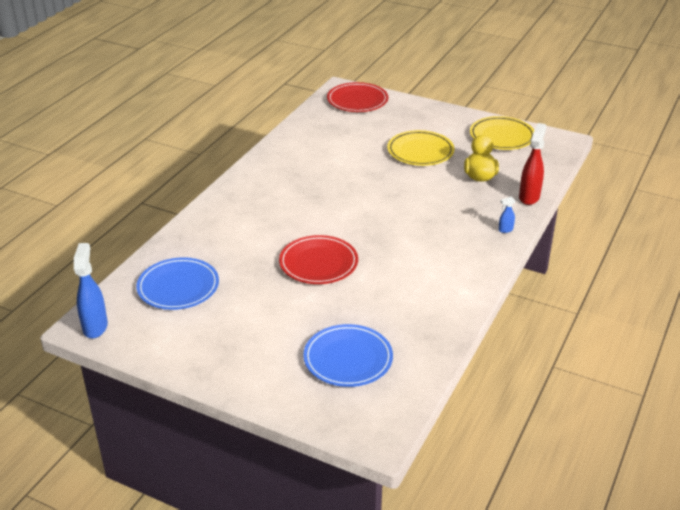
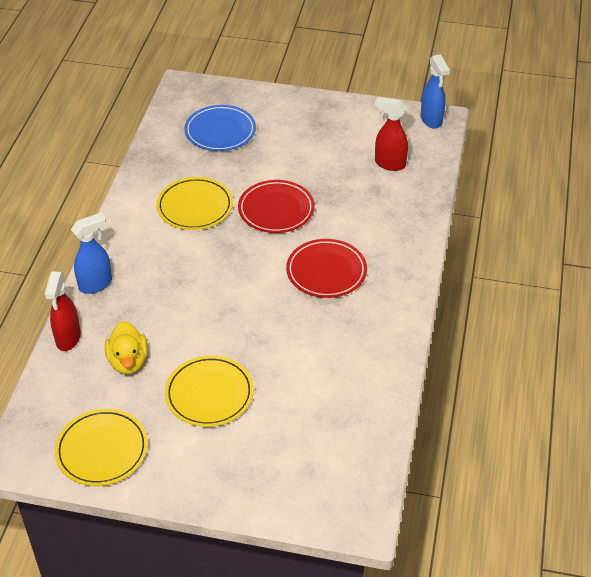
camera: 165 degrees right, 10 degrees up
(178, 287) = (389, 164): blue plate -> red spray bottle
(357, 100) = (327, 493): red plate -> red plate (326, 271)
(400, 279) = (195, 207): none -> yellow plate
(505, 230) = (96, 284): blue spray bottle -> blue spray bottle, size x2.08

